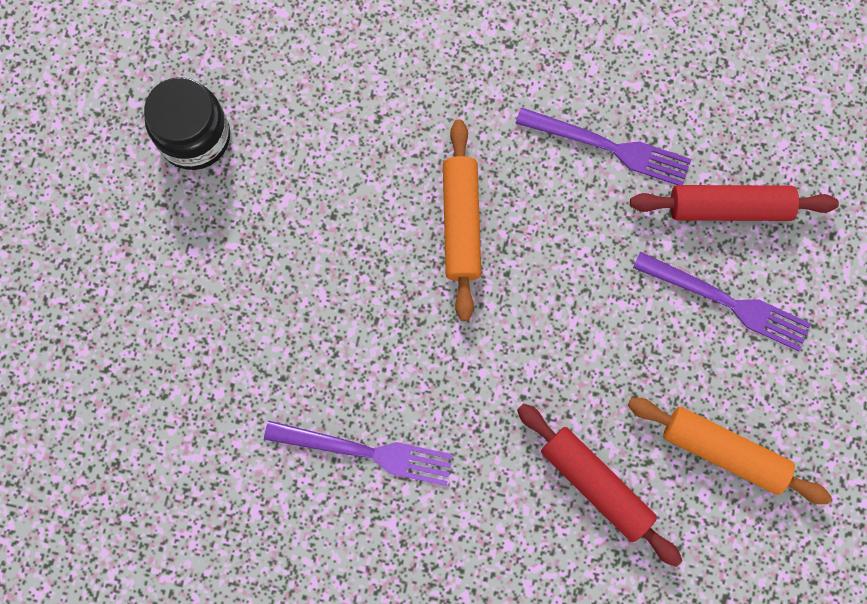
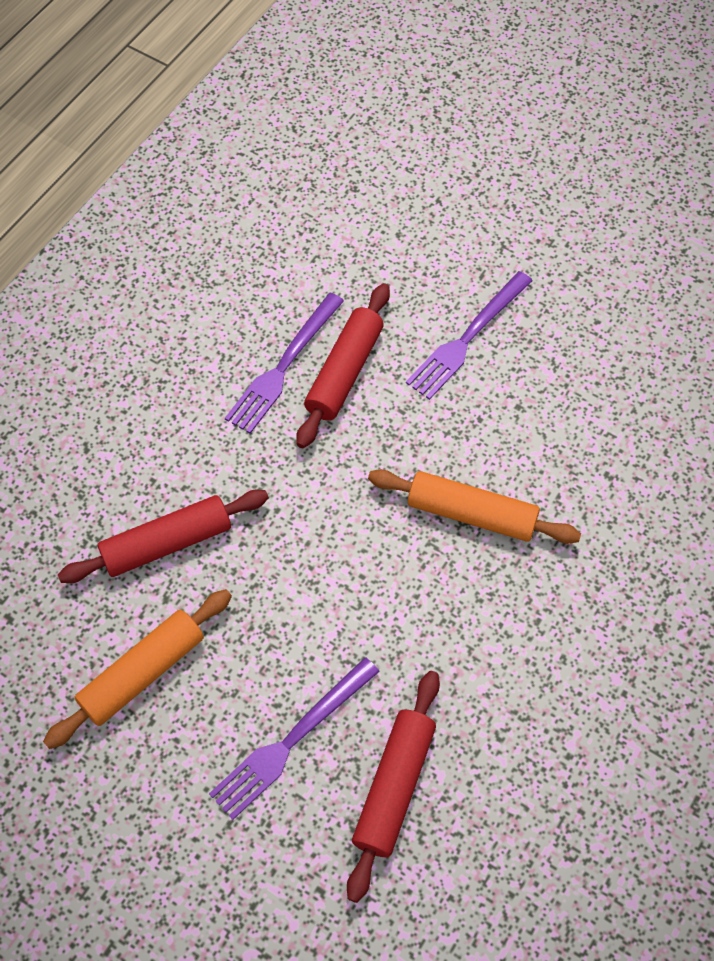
camera: 110 degrees right, 15 degrees down
(194, 137) = (637, 318): black jar -> none
(352, 390) = (344, 372): none -> red rolling pin
(609, 147) = (506, 686): purple fork -> purple fork (467, 338)

